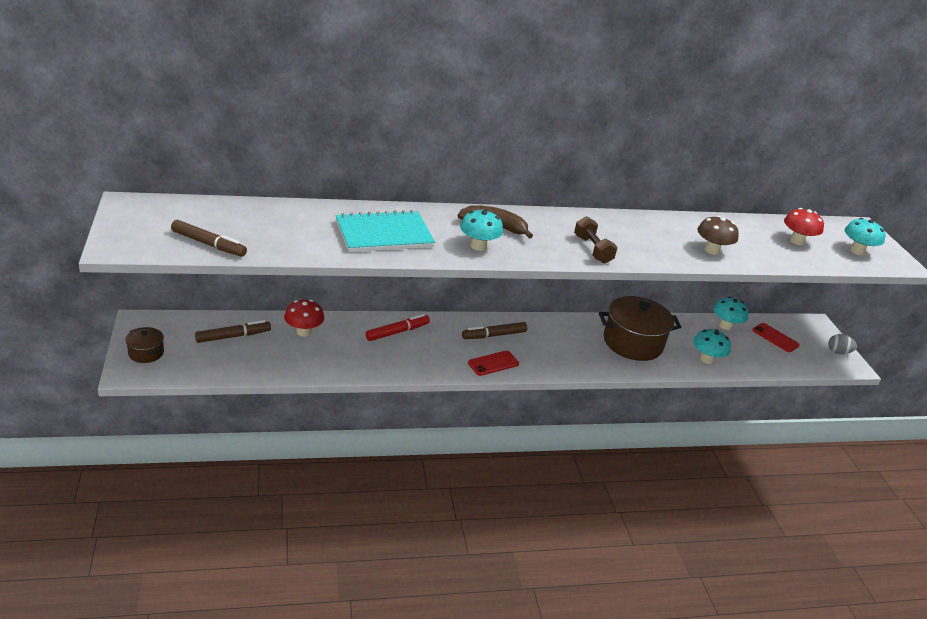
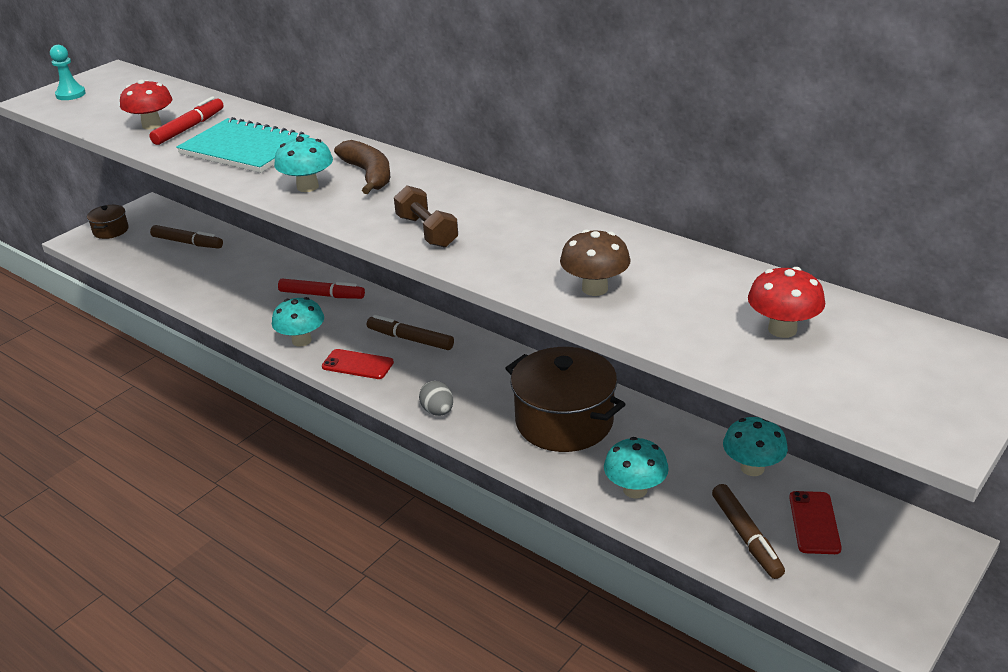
camera: 55 degrees right, 0 degrees up
(138, 233) = (70, 94): none -> turquoise pawn
(208, 244) = (96, 116): brown marker -> brown marker (746, 537)
(303, 332) = (245, 261): red mushroom -> red mushroom (152, 125)
(309, 231) = (189, 128): none -> red marker
(592, 249) = (426, 231): brown dumbbell -> brown dumbbell turned 60 degrees counterclockwise
(838, 352) = (905, 600): grey egg -> grey egg (438, 411)
(857, 251) = (879, 384): turquoise mushroom -> turquoise mushroom (301, 340)

